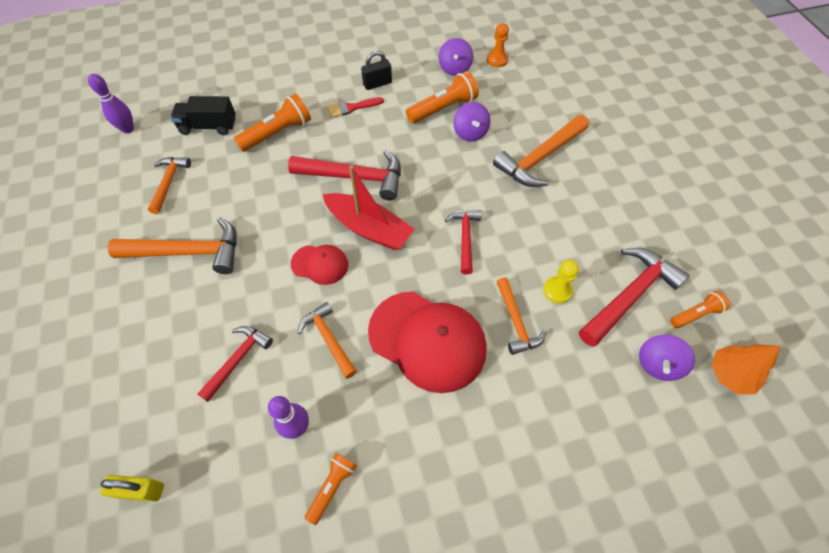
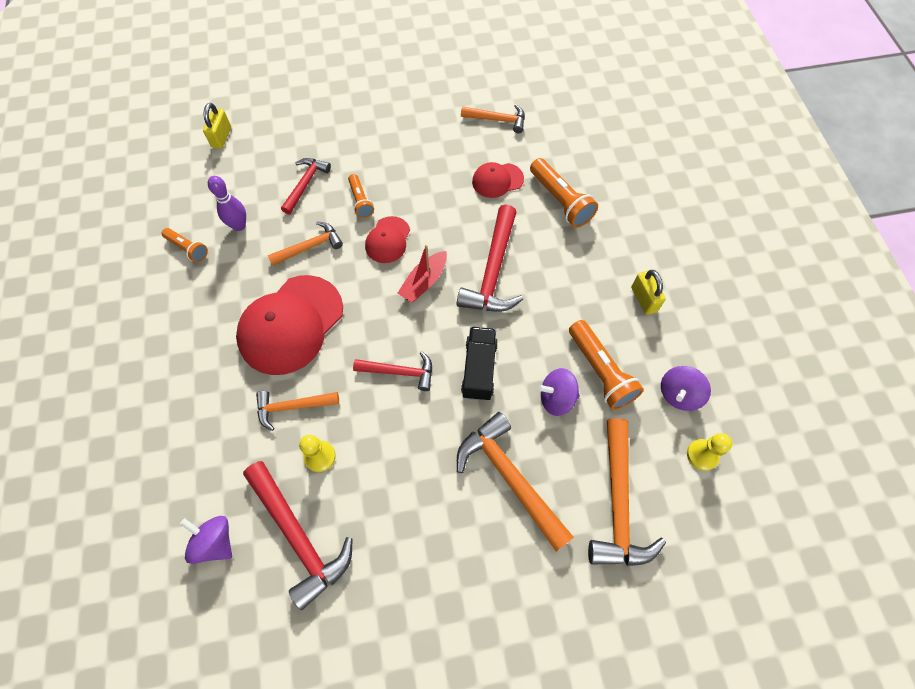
camera: 95 degrees right, 5 degrees up
(128, 129) = (568, 82): purple bowling pin -> none
(188, 252) = (416, 142): orange hammer -> orange hammer (618, 503)
(208, 126) = (571, 142): black truck -> black truck (479, 369)
(238, 360) = (305, 184): red hammer -> red hammer turned 105 degrees counterclockwise
(249, 179) = (497, 180): none -> red cap
(352, 108) = (600, 271): red brush -> none
(369, 228) = (424, 282): red boat -> red boat, size x0.65
(377, 84) = (644, 299): black padlock -> yellow padlock
(454, 69) = (679, 394): purple spinning top -> purple spinning top turned 60 degrees counterclockwise
(497, 60) = (702, 455): orange pawn -> yellow pawn
(695, 314) = (260, 609): orange flashlight -> orange flashlight (360, 201)
(730, 374) = (183, 622): orange tree -> none

